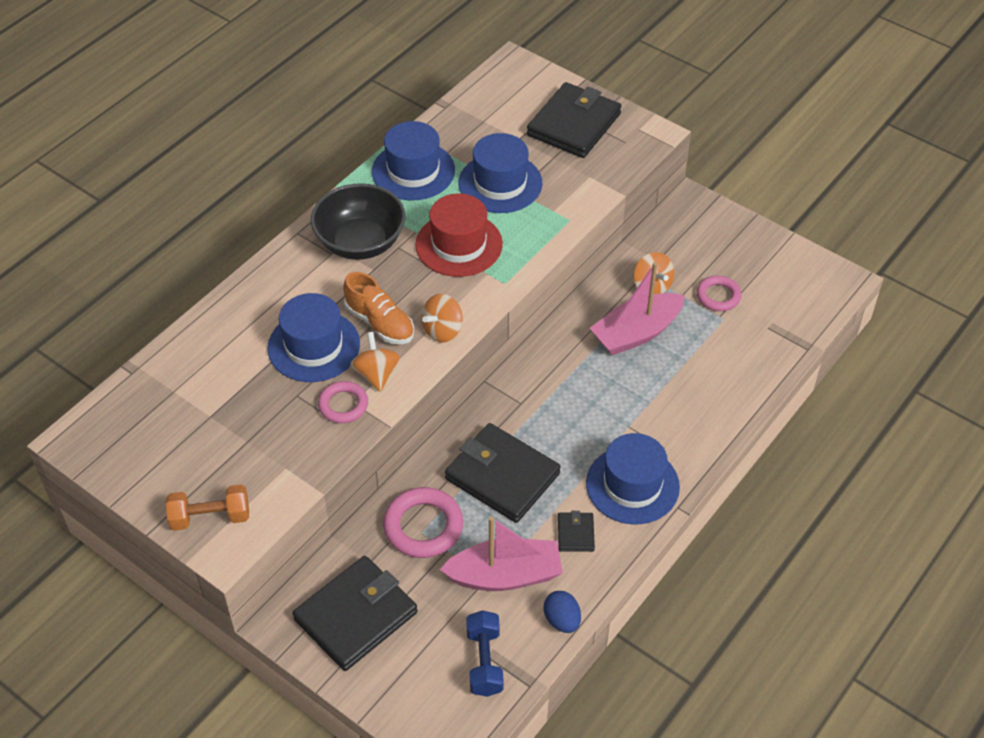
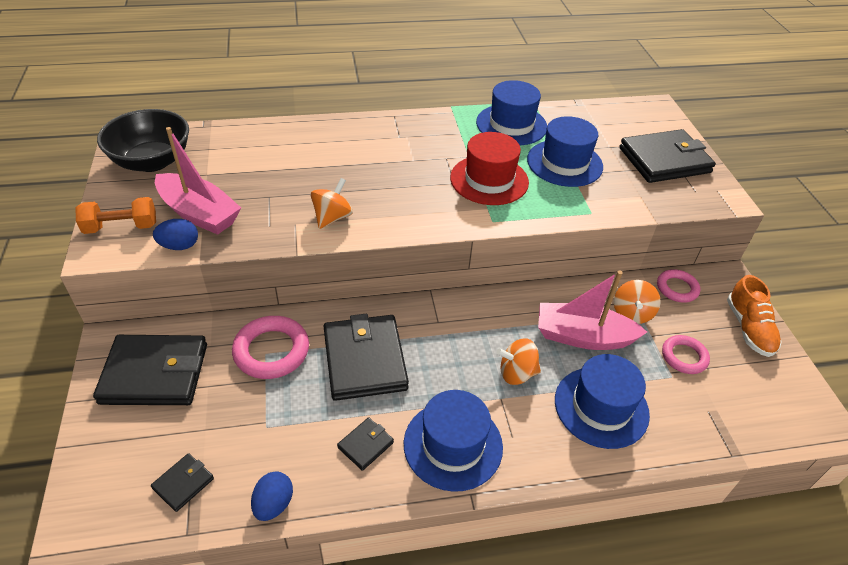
camera: 40 degrees right, 5 degrees down
(210, 517) = (121, 227): orange dumbbell -> orange dumbbell turned 45 degrees counterclockwise
(286, 493) = (179, 246): none -> blue egg
(314, 346) = (318, 177): blue hat -> blue hat (601, 407)
(343, 405) = (287, 221): pink ring -> pink ring (677, 288)
(360, 242) = (425, 142): black bowl -> black bowl (152, 161)
(380, 323) = (376, 191): orange shoe -> orange shoe (749, 328)
(442, 330) = (410, 221): orange spinning top -> orange spinning top (516, 373)
(484, 661) = (183, 483): blue dumbbell -> black wallet
(505, 575) = (279, 431): pink boat -> pink boat (199, 214)

